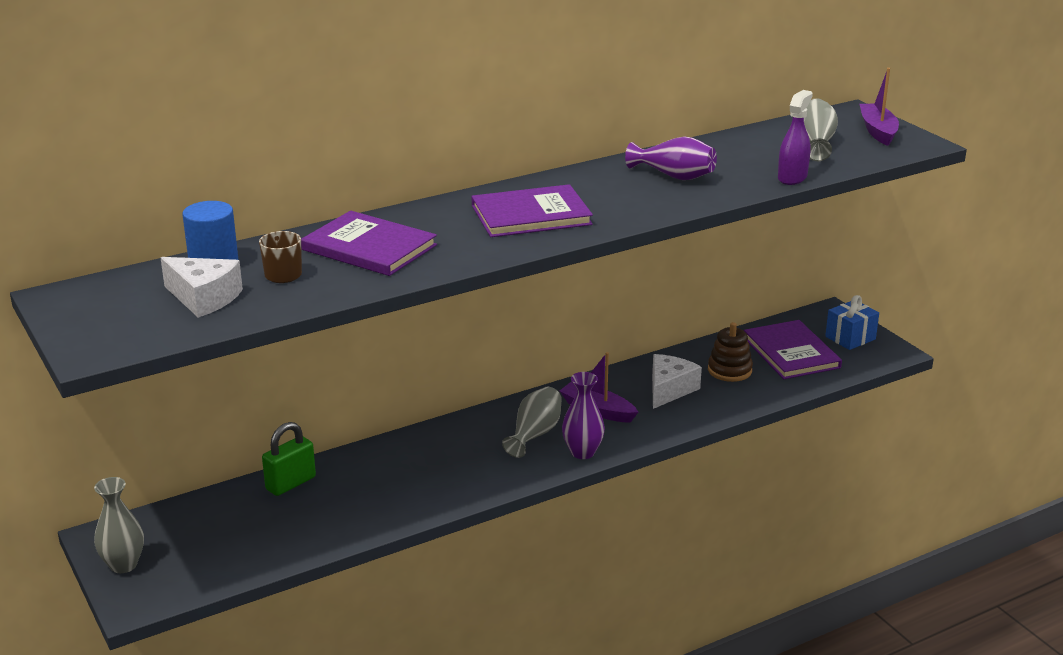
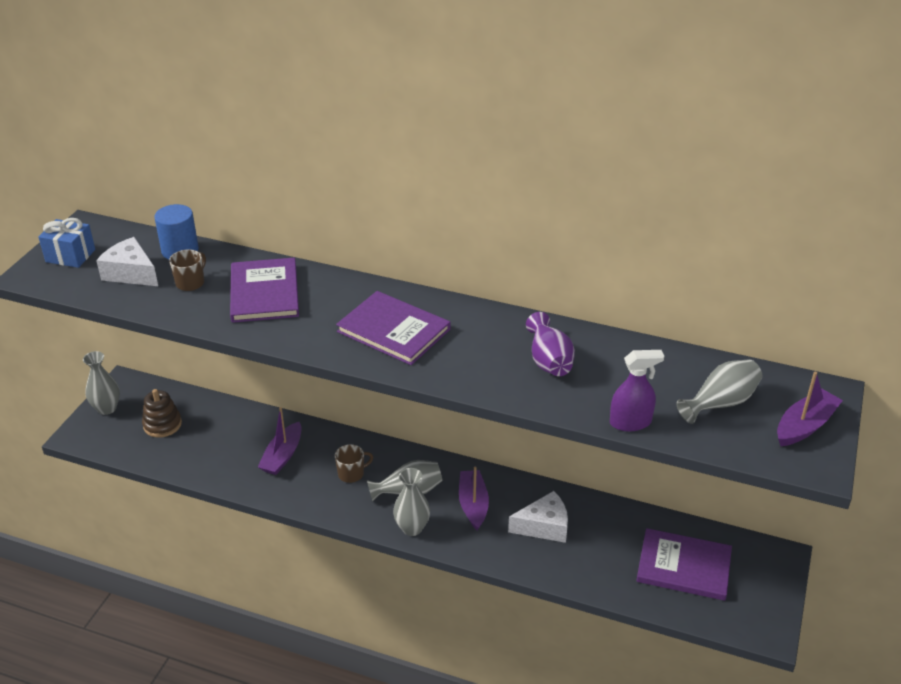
camera: 50 degrees right, 10 degrees up
(204, 298) = (131, 273): white cheese -> white cheese turned 135 degrees clockwise
(290, 483) = (242, 419): green padlock -> none
(383, 481) = (282, 456): none -> purple boat
(467, 454) = (351, 474): none -> brown mug
(582, 452) = (412, 528): purple vase -> grey vase
(729, 370) = (611, 545): brown stacking toy -> brown stacking toy (162, 424)
(791, 352) = (683, 567): purple book -> purple book turned 75 degrees clockwise
(850, 338) = (754, 591): blue gift -> blue gift (70, 256)

